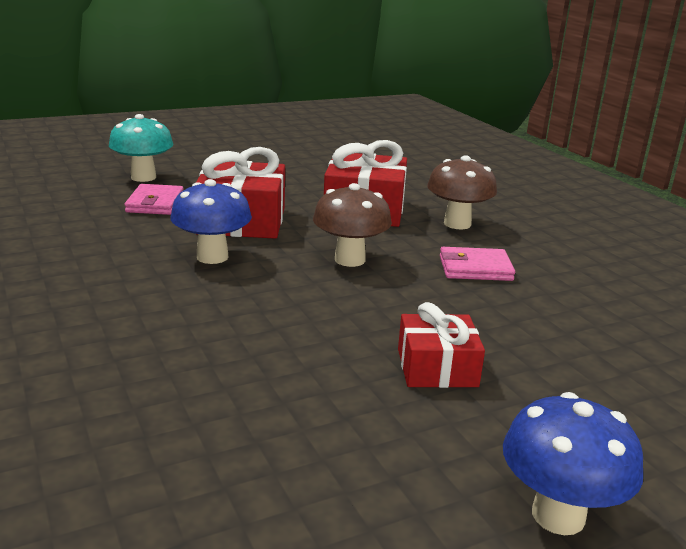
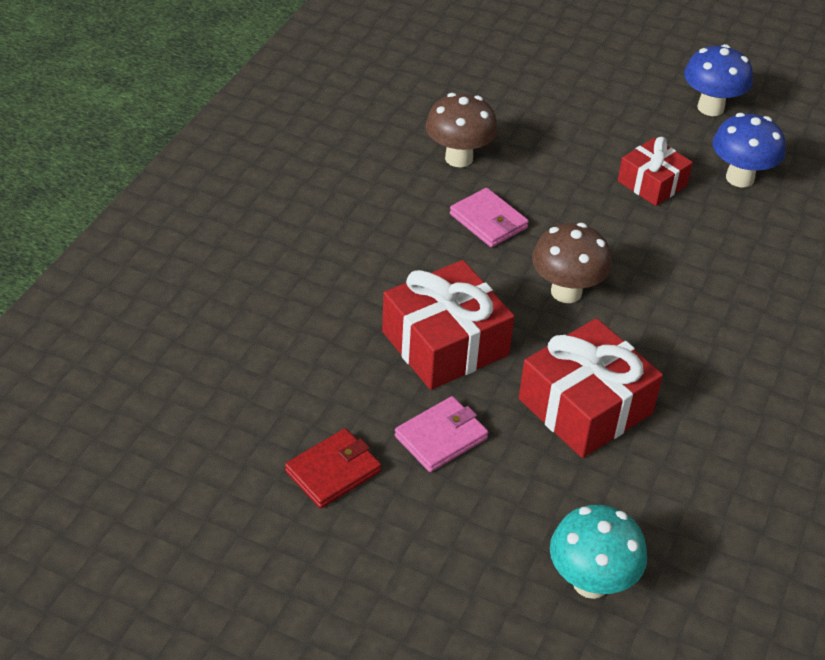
camera: 130 degrees left, 20 degrees up
(155, 203) = (636, 502): pink wallet -> pink wallet (441, 437)
(212, 257) = (672, 370): blue mushroom -> blue mushroom (740, 178)
(319, 161) = (333, 471): none -> red wallet
(457, 224) = (402, 268): brown mushroom -> brown mushroom (459, 158)

